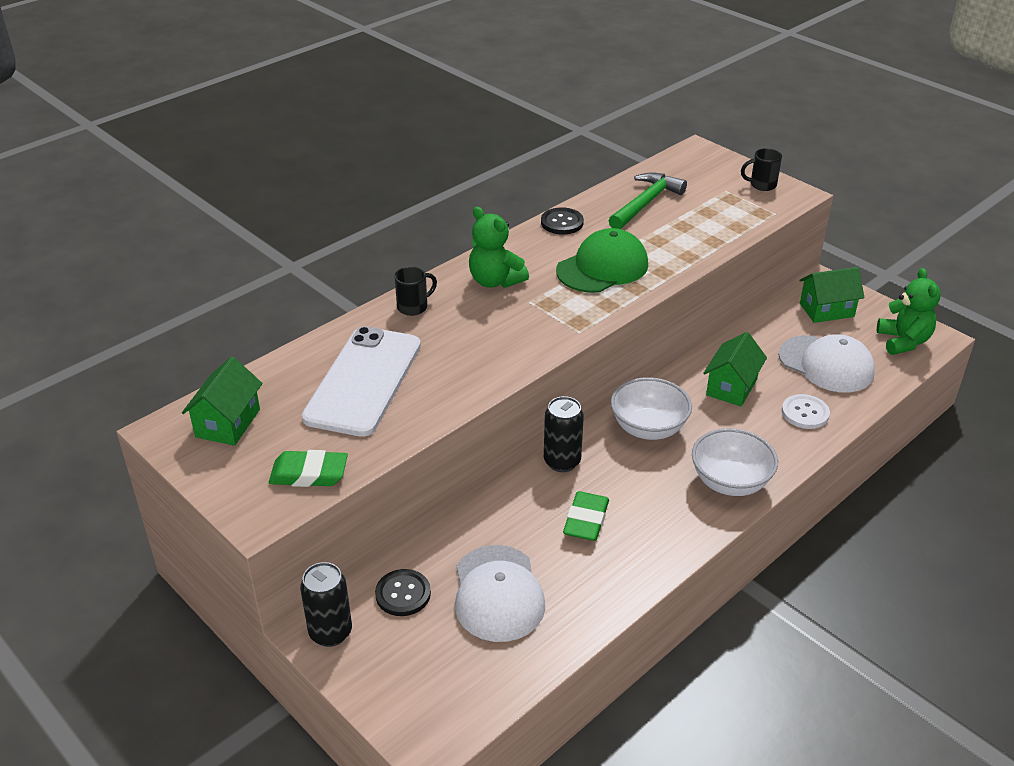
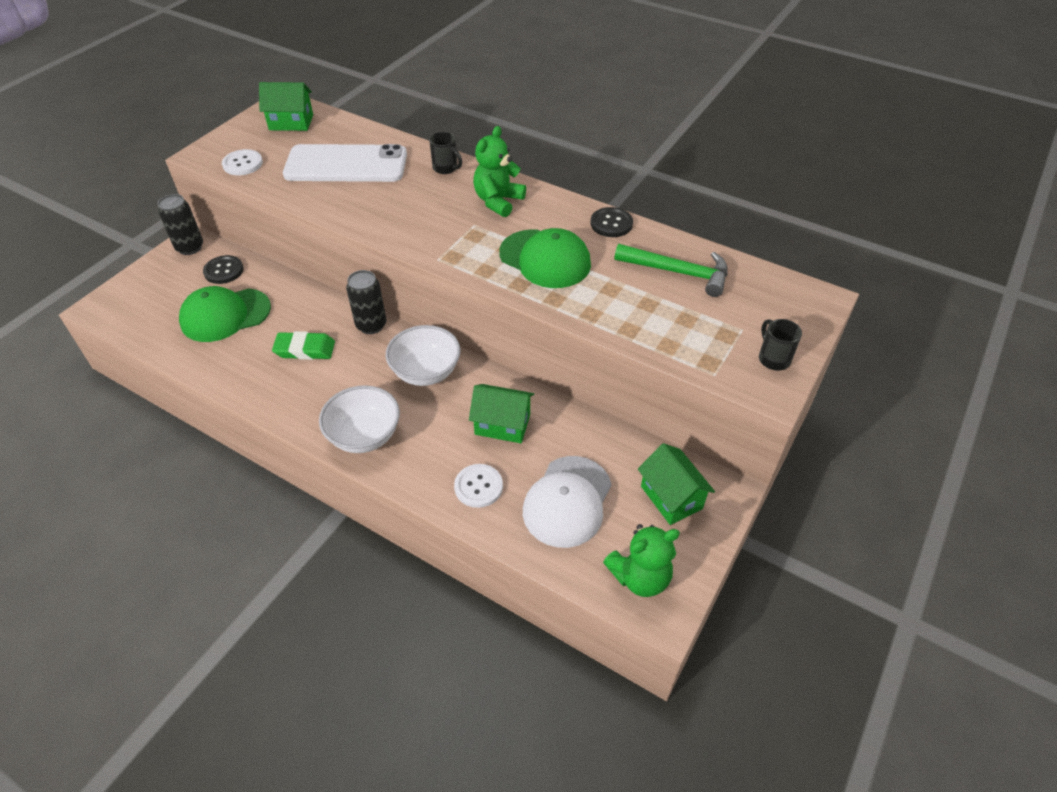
camera: 75 degrees right, 10 degrees up
(309, 474) = (242, 164): green eraser -> white button
(498, 593) = (225, 315): white cap -> green cap

